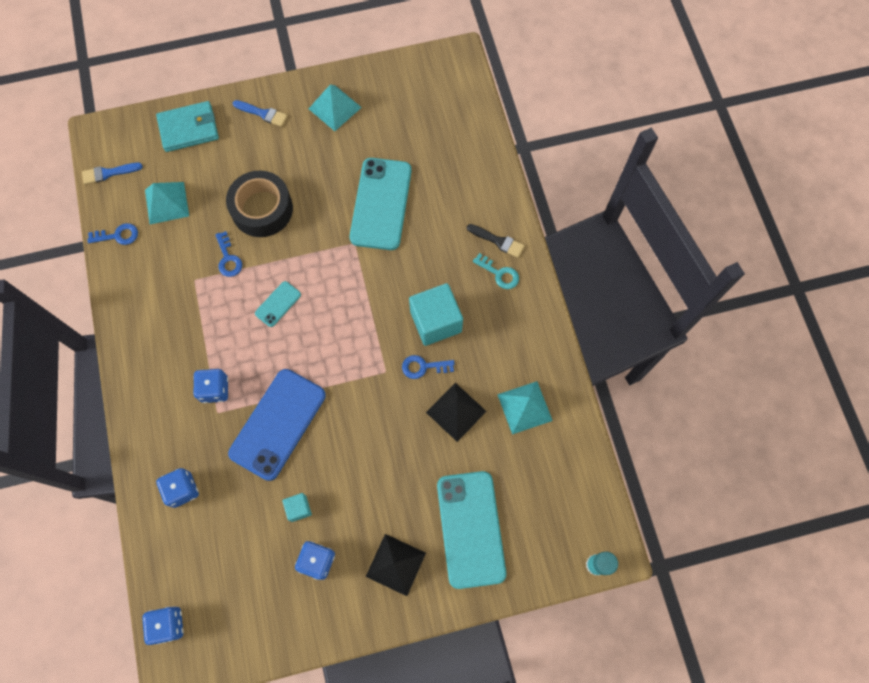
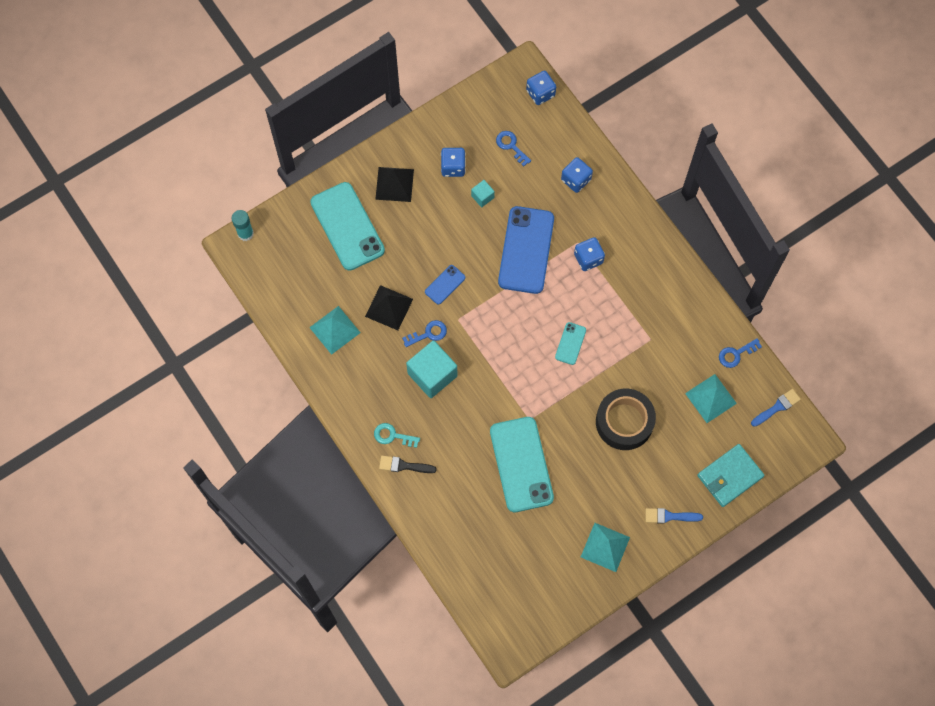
camera: 160 degrees right, 0 degrees up
(228, 258) = (631, 367): blue key -> blue key (511, 146)
(384, 416) = (445, 284): none -> blue phone

